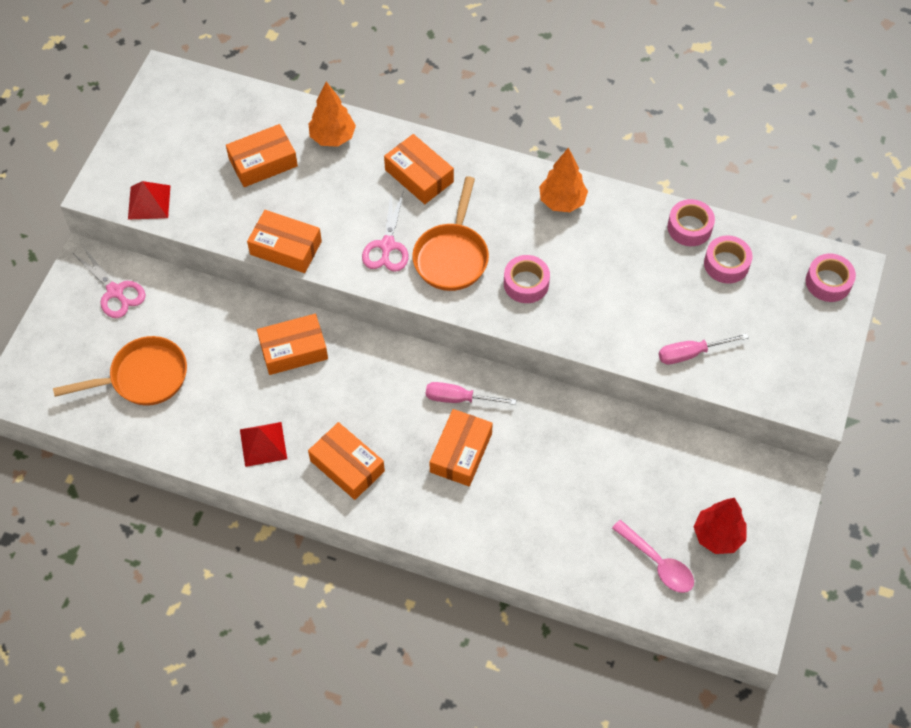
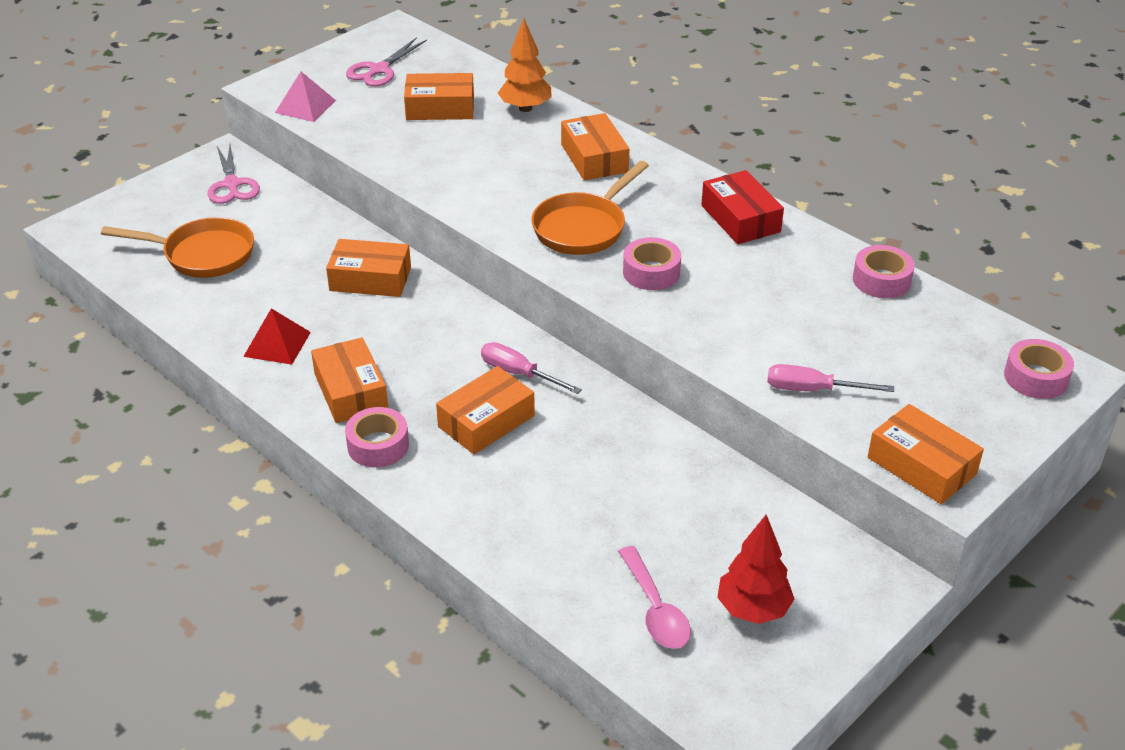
camera: 25 degrees right, 20 degrees down
(149, 202) = (305, 106): red pyramid -> pink pyramid
(286, 248) = (411, 173): orange box -> orange box (921, 466)
(387, 246) = (518, 200): pink scissors -> pink scissors (379, 70)
(562, 201) = (740, 219): orange tree -> red box
(726, 264) = (909, 324): pink tape -> pink tape (378, 445)

